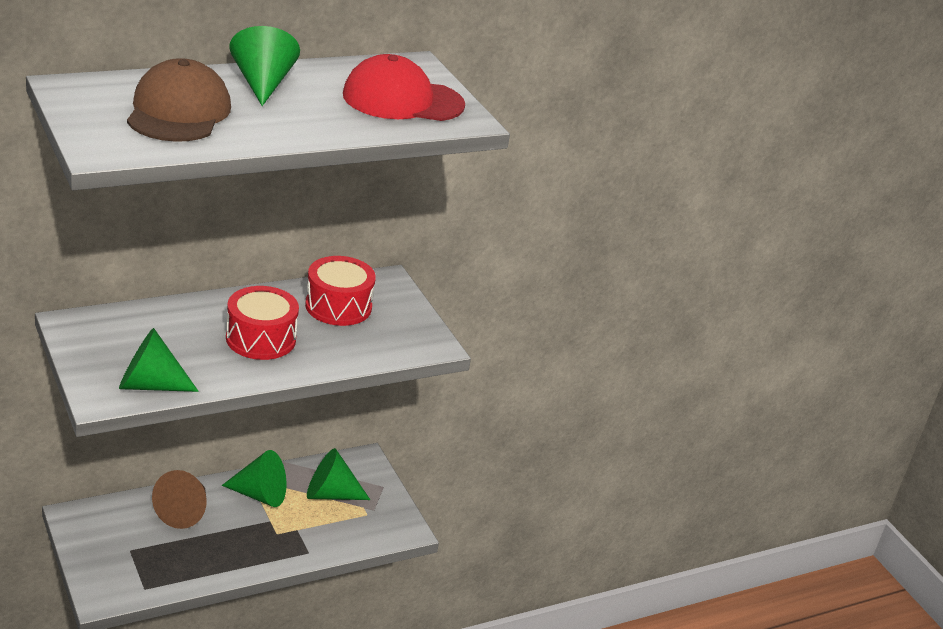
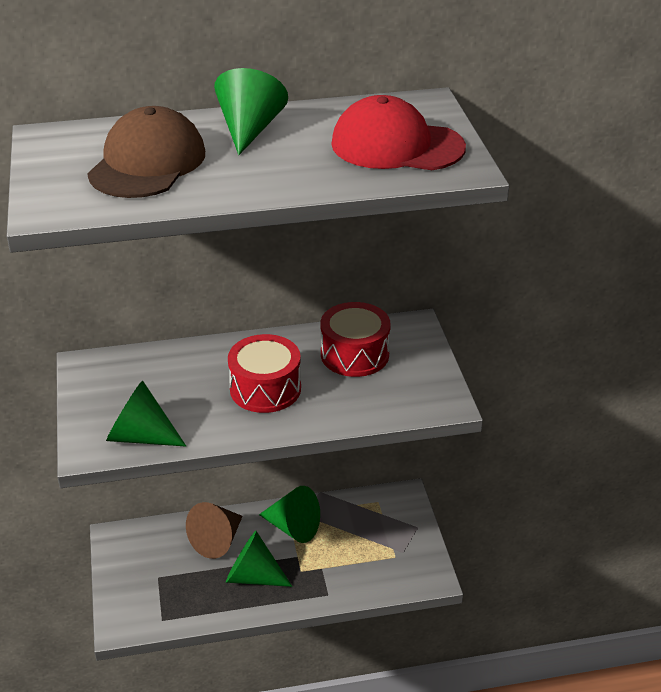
camera: 20 degrees right, 5 degrees up
(330, 494) = (362, 531): green cone -> green cone (253, 576)

